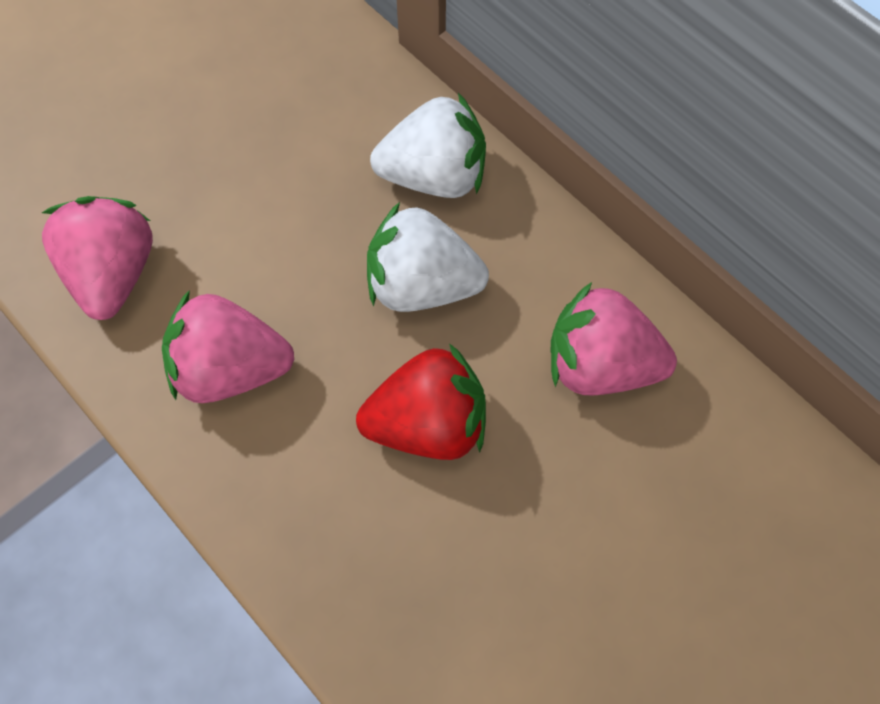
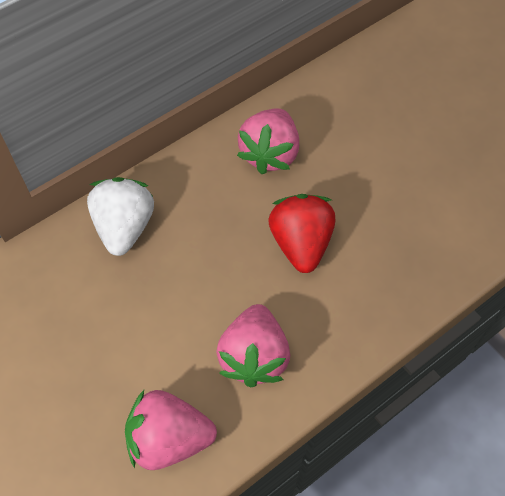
camera: 85 degrees left, 5 degrees down
(422, 285) = (206, 240): white strawberry -> none

